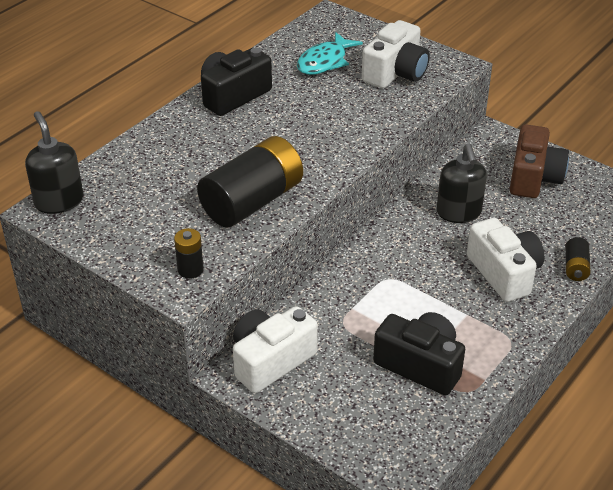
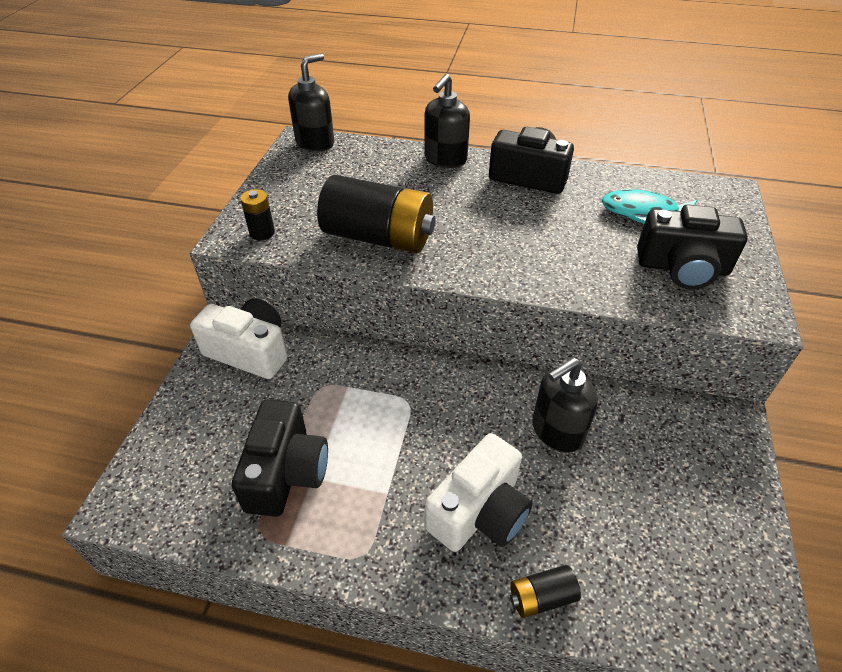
camera: 65 degrees right, 5 degrees up
(166, 130) = (445, 159): none -> black soap dispenser
(396, 73) = (682, 268): white camera -> black camera
(534, 178) = (687, 492): brown camera -> none

